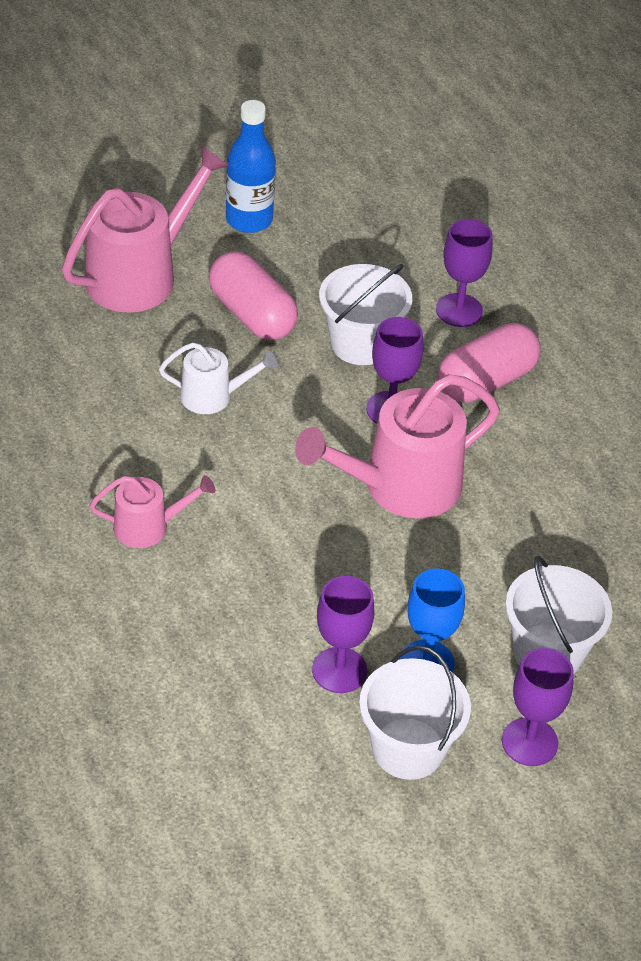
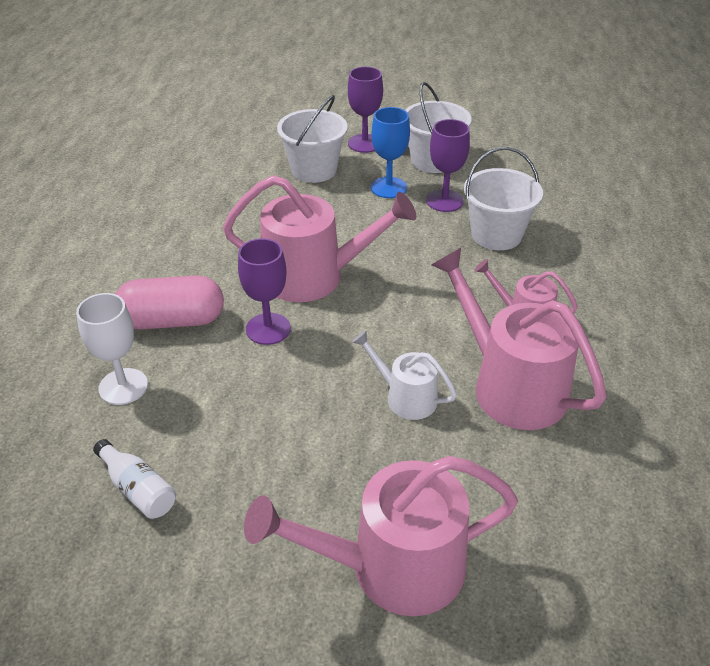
camera: 145 degrees left, 5 degrees down
(124, 445) = (510, 386): none -> pink watering can
(249, 220) = (215, 591): blue bottle -> none
(252, 314) = (310, 463): pink capsule -> none
(361, 343) = (237, 392): white bucket -> white bucket (496, 235)
(363, 250) = (138, 489): none -> white bottle
(459, 310) = (123, 386): purple goblet -> white goblet

